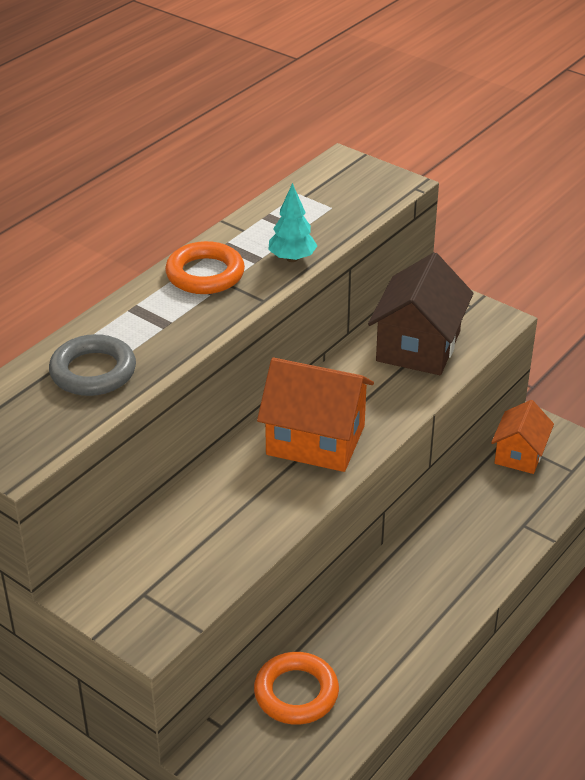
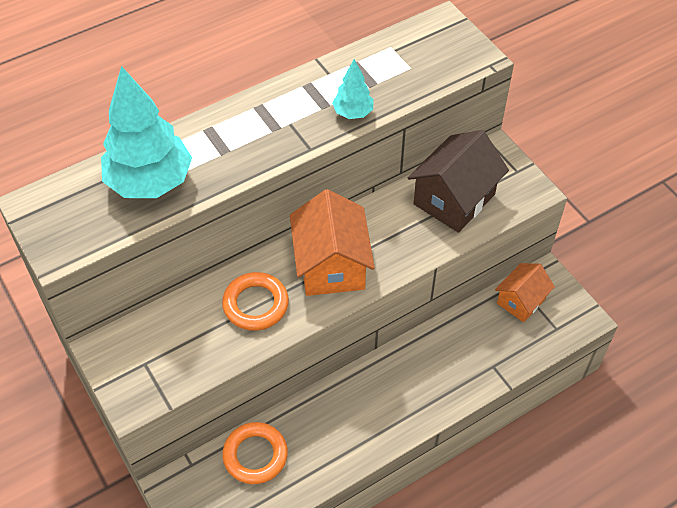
camera: 20 degrees right, 15 degrees up
(93, 371) = (150, 182): grey ring -> turquoise tree
(205, 274) = (277, 110): orange ring -> orange ring (255, 304)
(315, 440) = (331, 265): orange house -> orange house turned 45 degrees clockwise

